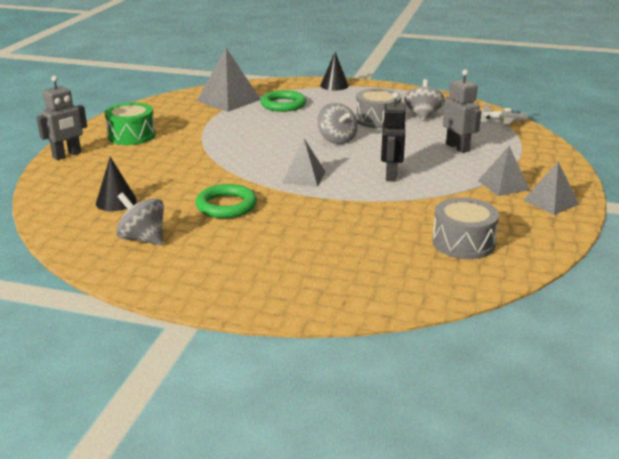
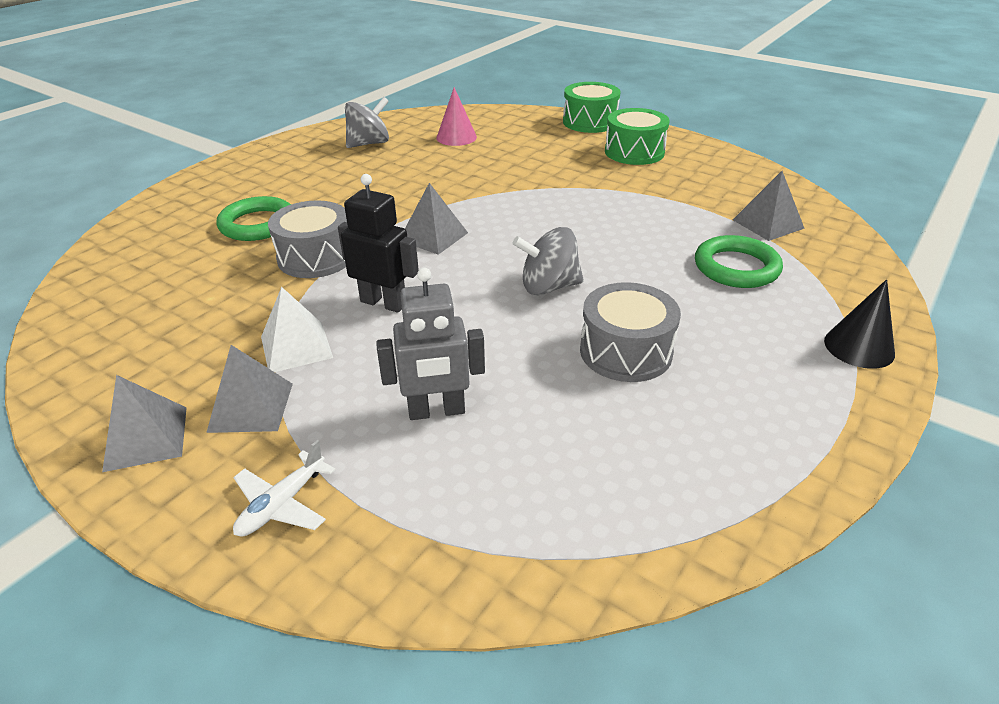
camera: 110 degrees right, 10 degrees up
(67, 155) = (590, 122): grey robot -> green drum
(116, 201) = (456, 137): black cone -> pink cone
(226, 206) = (399, 183): green ring -> green ring (258, 224)
(228, 100) = (768, 224): grey pyramid -> grey pyramid, size x0.63
(423, 115) = (631, 422): grey spinning top -> none
(451, 187) = (296, 347): none -> white pyramid
(463, 243) = (155, 305): grey drum -> grey drum (316, 257)
(505, 120) = (549, 566): white plane -> white plane (282, 504)

